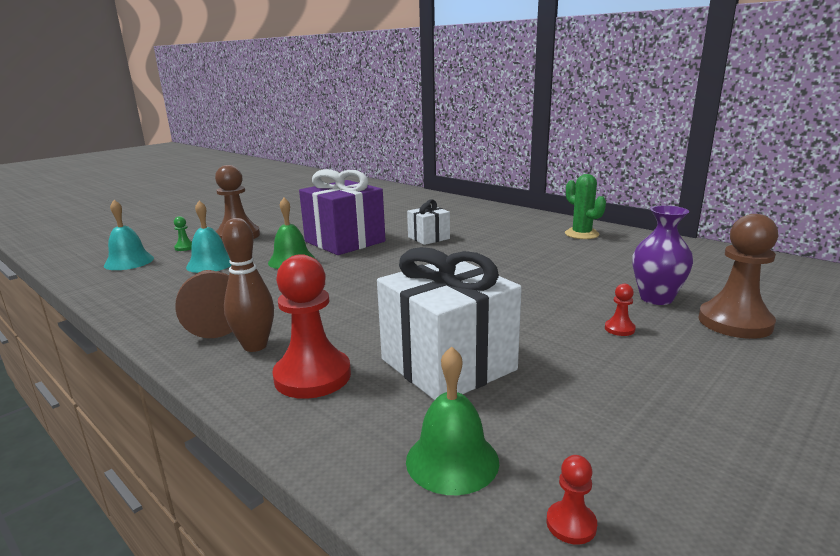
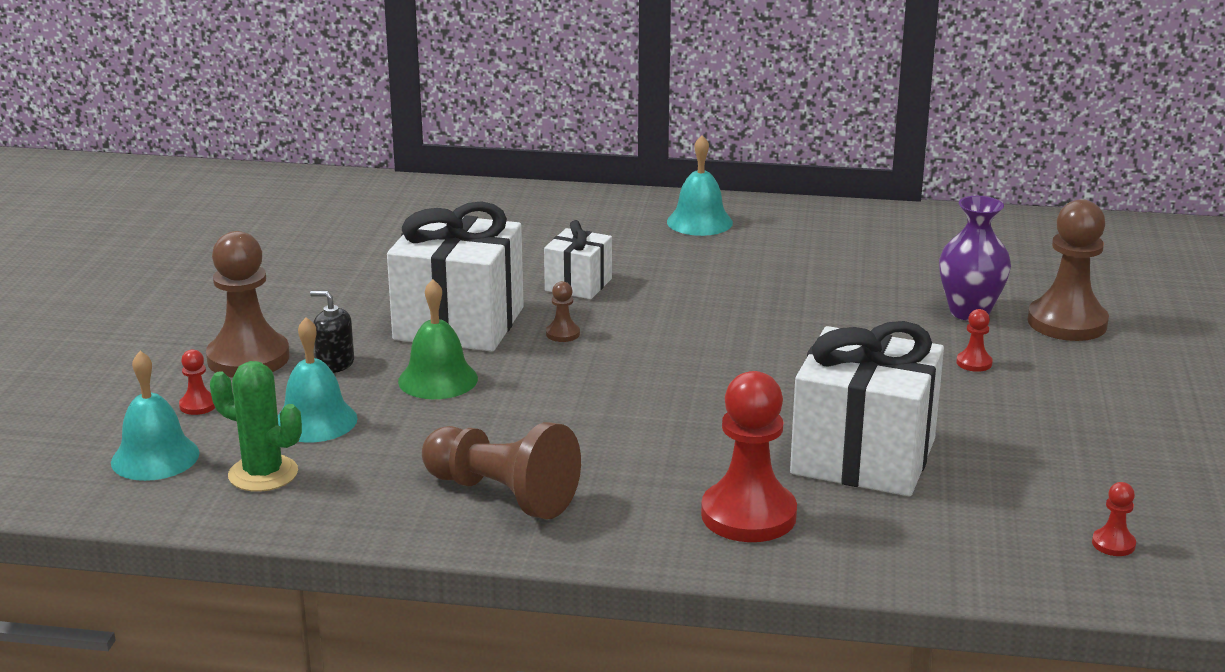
camera: 35 degrees left, 5 degrees up
(185, 247) = (198, 405): green pawn -> red pawn
(255, 346) = (624, 508): brown bowling pin -> none
(264, 245) = (335, 364): none -> black soap dispenser
(344, 241) = (459, 323): purple gift -> white gift
(383, 255) = (562, 334): none -> brown pawn
(452, 460) = (982, 536): green bell -> none
(537, 225) = (699, 222): none -> turquoise bell
(581, 234) = (780, 227): green cactus -> green cactus (263, 474)

